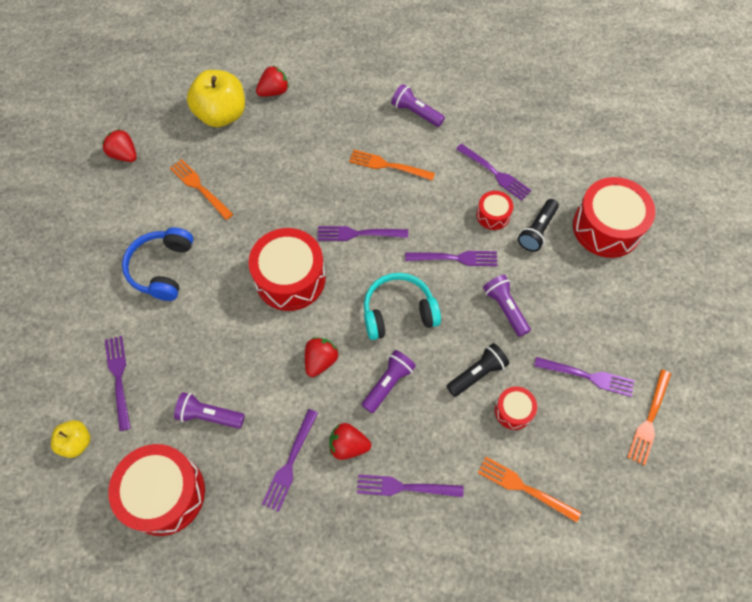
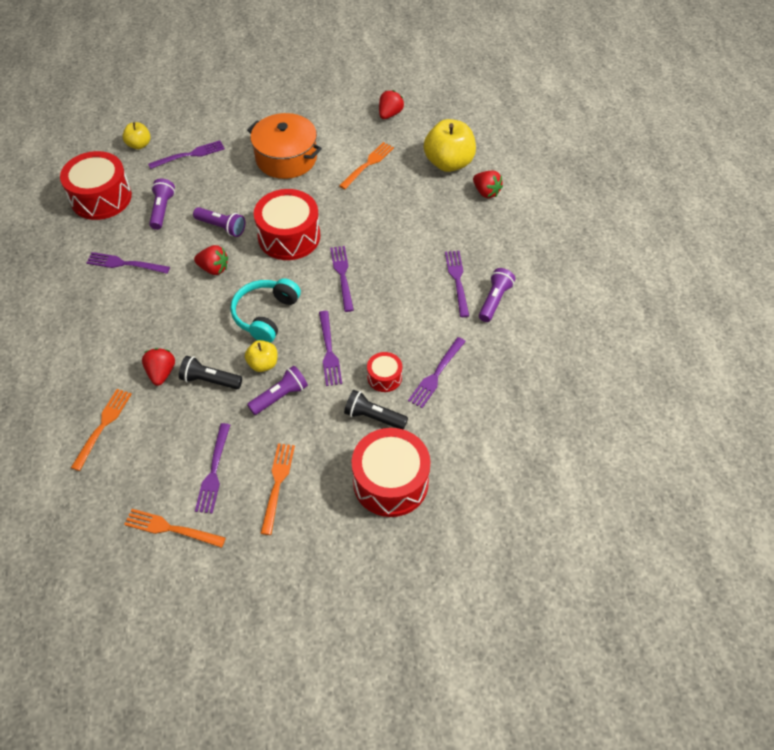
camera: 80 degrees right, 10 degrees down
(162, 268) = (286, 158): blue headphones -> orange pot
(348, 445) = (140, 298): red strawberry -> red strawberry (161, 373)
(388, 165) = (423, 286): orange fork -> orange fork (277, 484)
(388, 383) = (196, 317): purple flashlight -> purple flashlight (221, 227)
(398, 312) = (265, 315): turquoise headphones -> turquoise headphones turned 135 degrees counterclockwise
(404, 487) = (104, 339): purple fork -> purple fork (457, 280)
(463, 320) = (263, 364): none -> yellow apple
(477, 374) = (210, 380): black flashlight -> black flashlight turned 150 degrees clockwise
(513, 411) = (175, 412): red drum -> none

